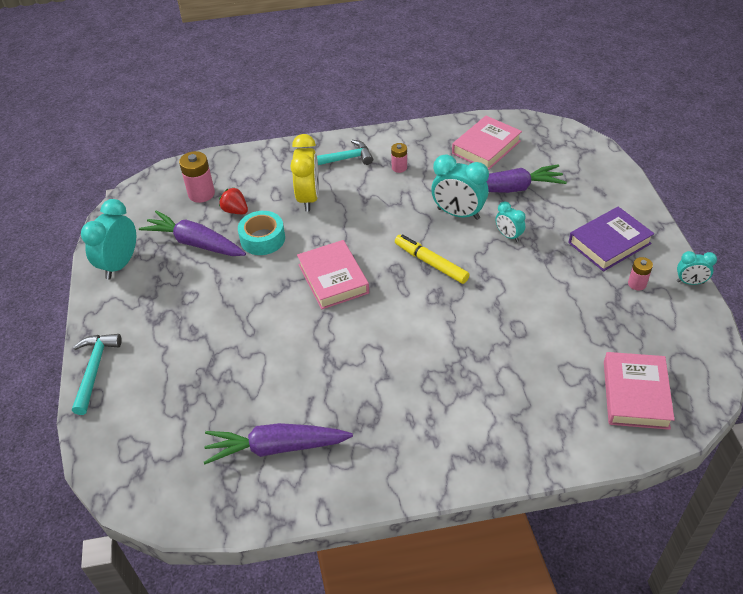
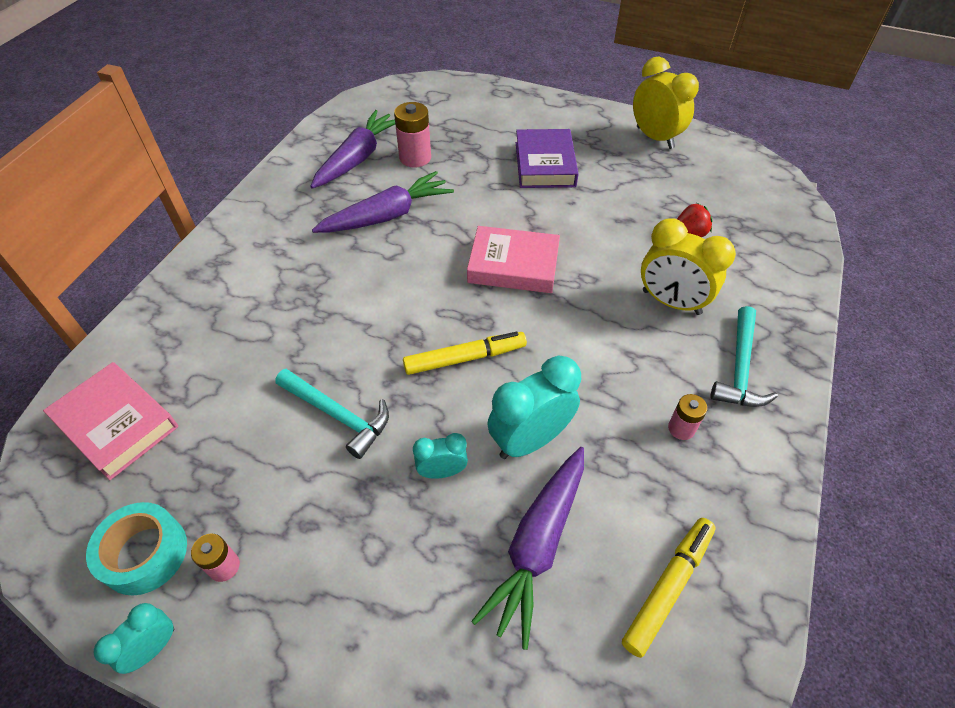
camera: 120 degrees right, 5 degrees up
(94, 370) = (530, 98): turquoise hammer -> turquoise hammer (337, 415)
(120, 264) = (654, 138): turquoise clock -> yellow clock
(195, 243) = (651, 190): purple carrot -> purple carrot (387, 216)
(201, 194) = (739, 219): pink battery -> pink battery (415, 158)
(262, 239) = (621, 237): turquoise tape -> turquoise tape (145, 553)
(486, 147) = (668, 587): pink book -> yellow marker
(609, 243) = (318, 597): purple book -> purple book (545, 164)

